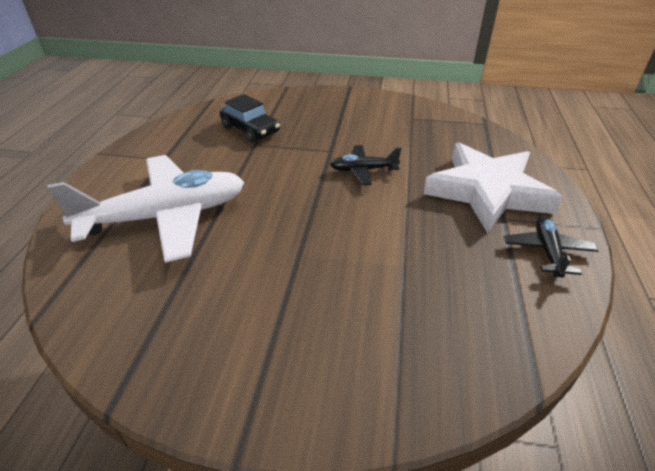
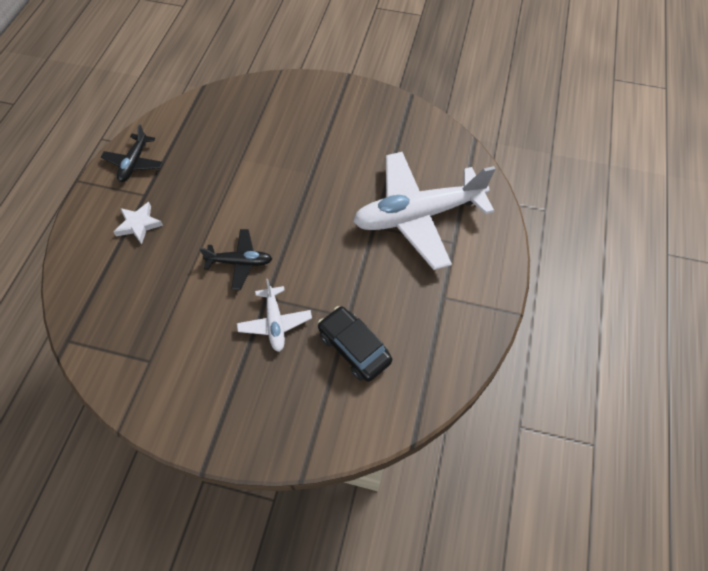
camera: 175 degrees left, 20 degrees up
(318, 138) = (275, 323): none -> white plane
(487, 192) = (139, 224): white star -> white star, size x0.42

